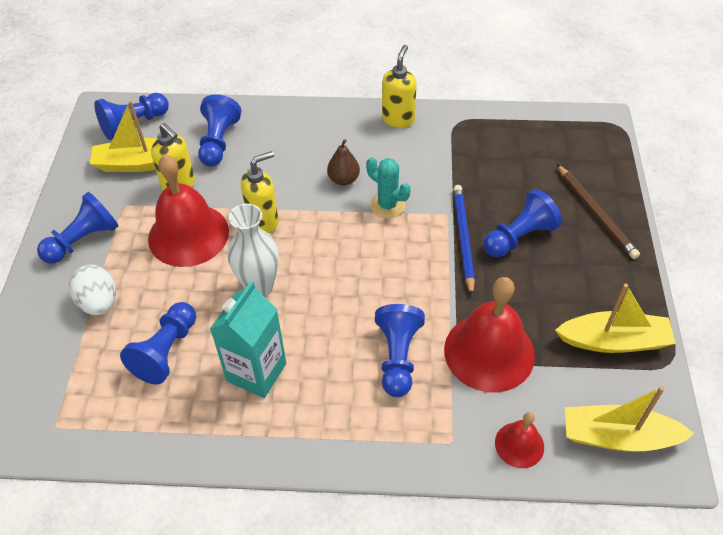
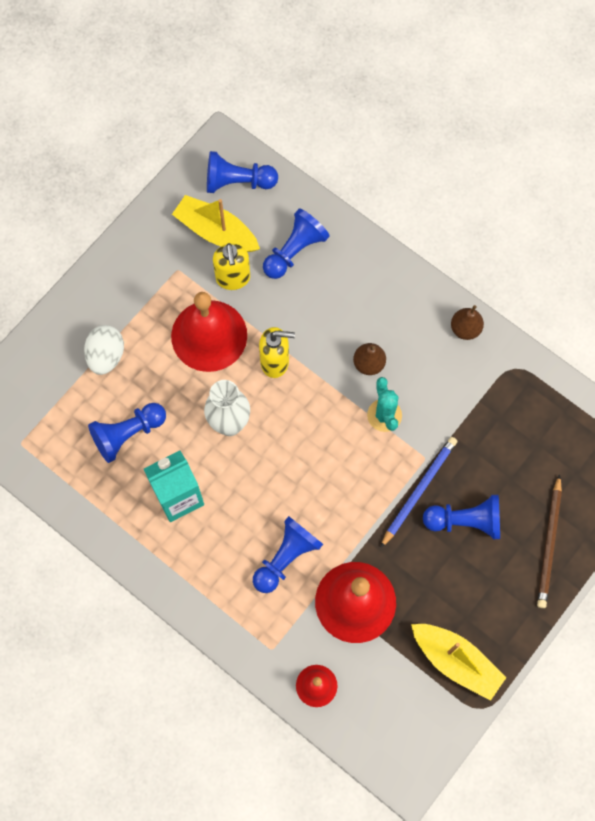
camera: 35 degrees right, 20 degrees up
(83, 240) = (127, 286): blue pawn -> none
(398, 119) = (465, 329): yellow soap dispenser -> brown pear
(618, 437) = (390, 731): yellow boat -> none

